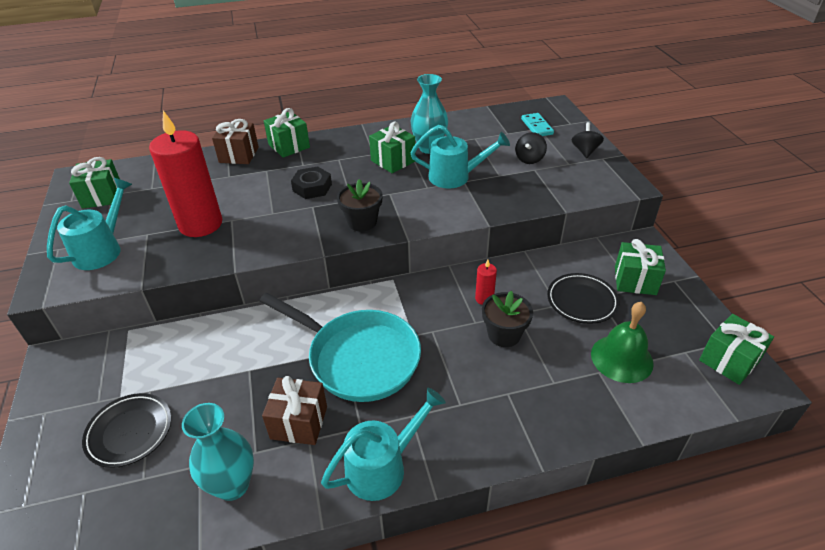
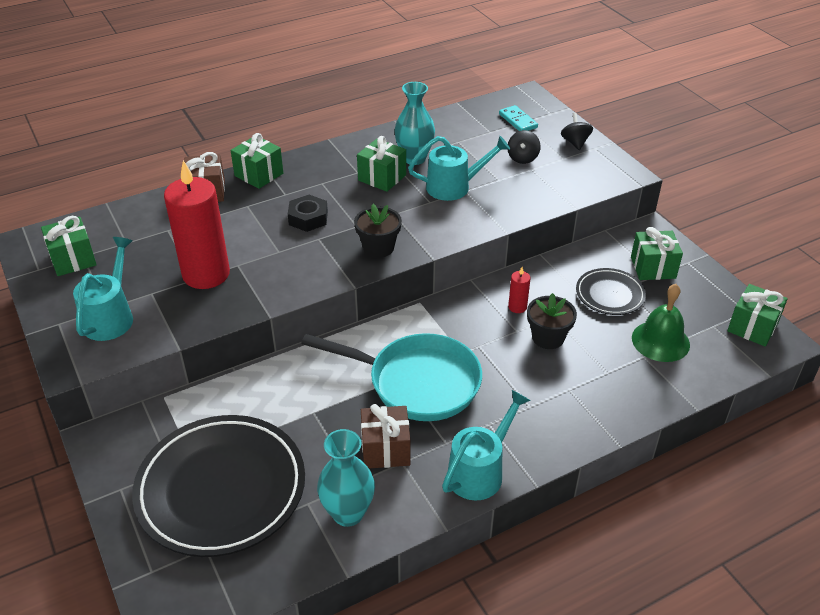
camera: 15 degrees left, 0 degrees up
(129, 432) = (221, 489): black plate -> black plate, size x1.99

